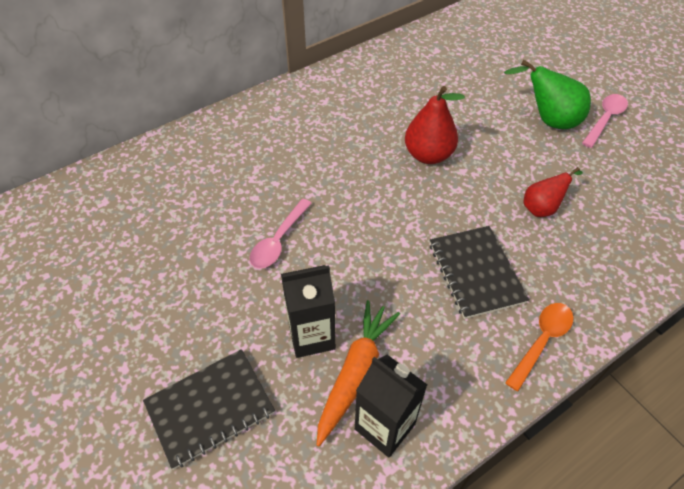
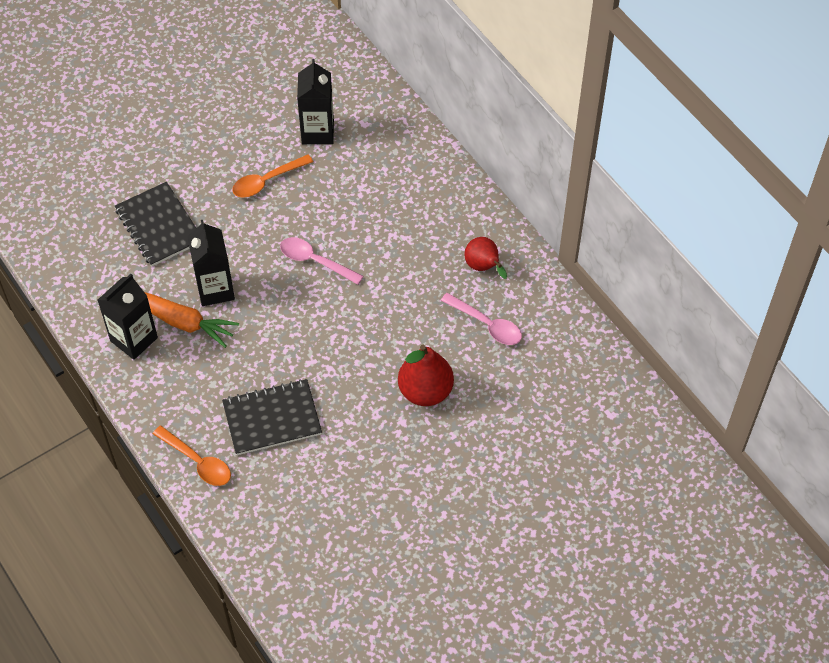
camera: 90 degrees right, 5 degrees up
(103, 242) = (317, 132): none -> black carton
(162, 289) = (267, 181): none -> orange spoon
(542, 208) = (349, 489): red pear -> red pear (483, 267)
(548, 120) = (483, 520): green pear -> none
(605, 119) = (486, 584): pink spoon -> pink spoon (486, 324)

